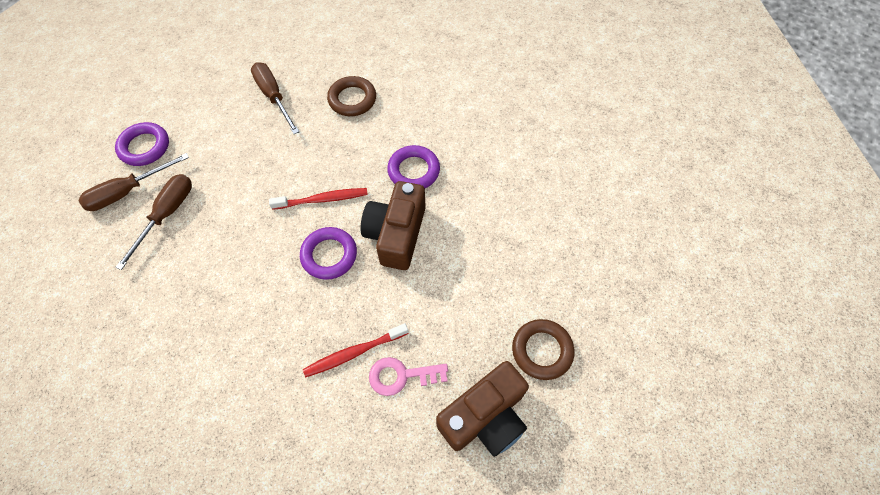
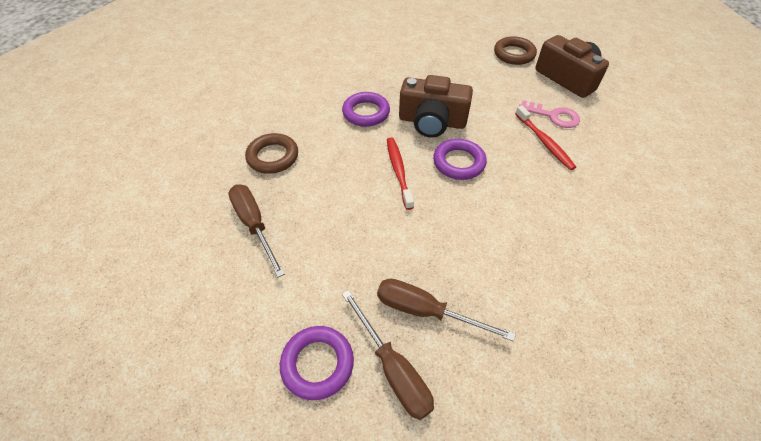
camera: 90 degrees left, 10 degrees down
(274, 97) = (254, 225): brown screwdriver -> brown screwdriver turned 90 degrees clockwise
(401, 376) = (553, 116): pink key -> pink key turned 60 degrees counterclockwise

